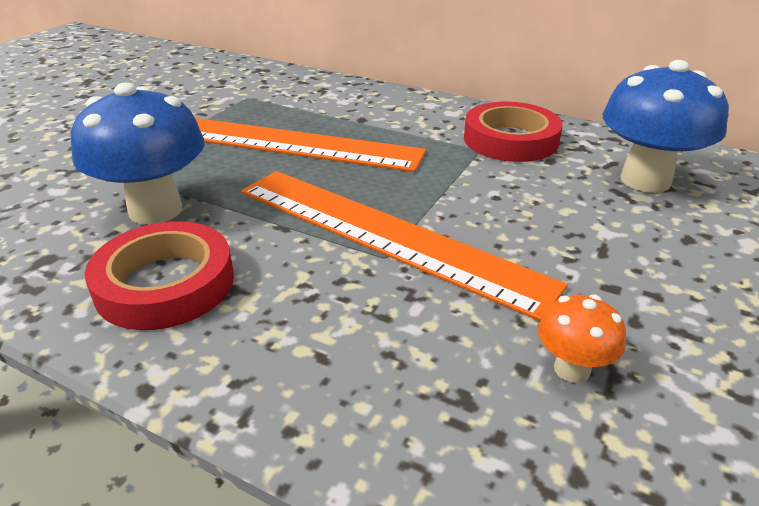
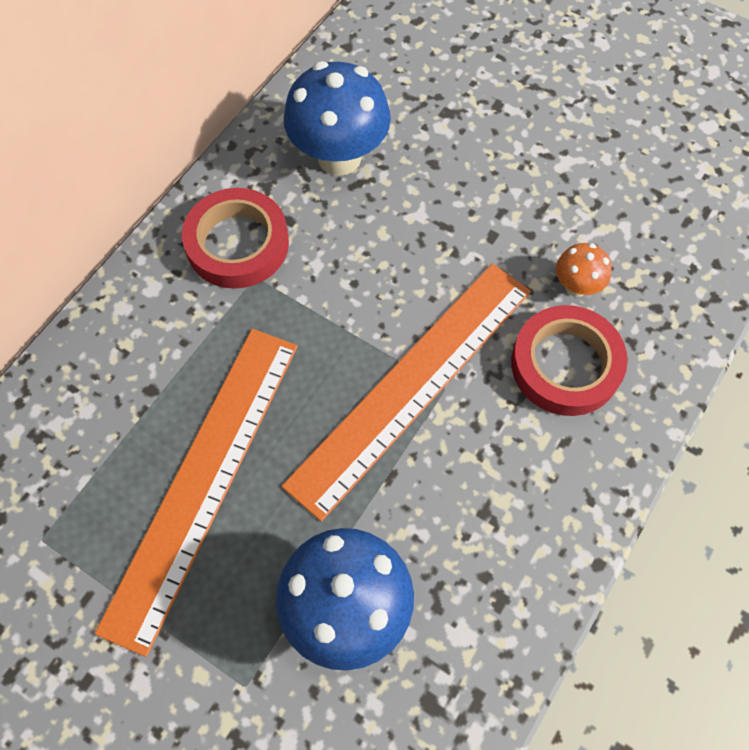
camera: 85 degrees left, 30 degrees up
(165, 283) = (475, 573): red tape -> red tape (565, 365)

